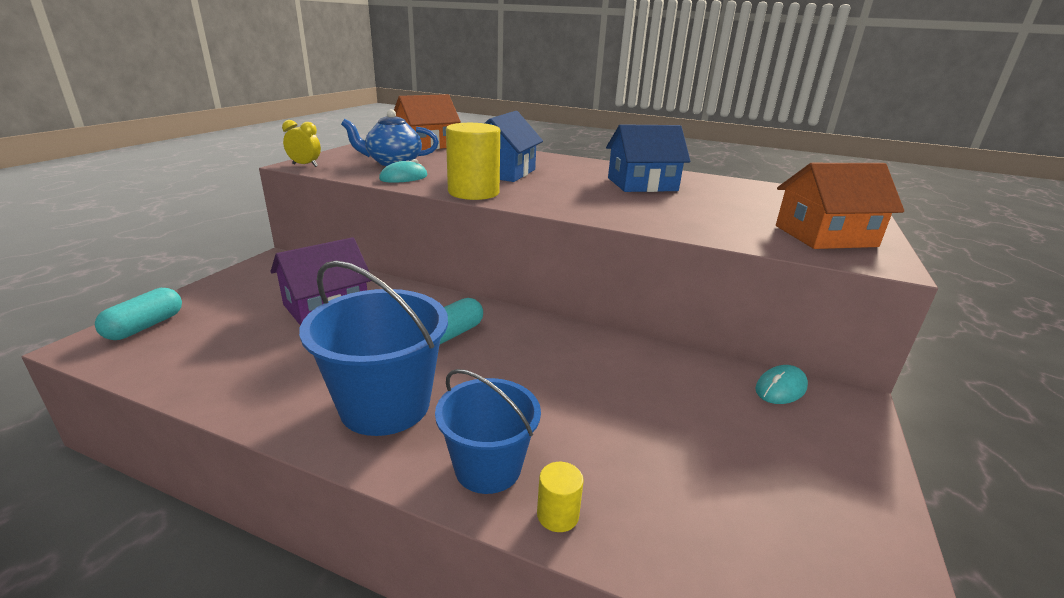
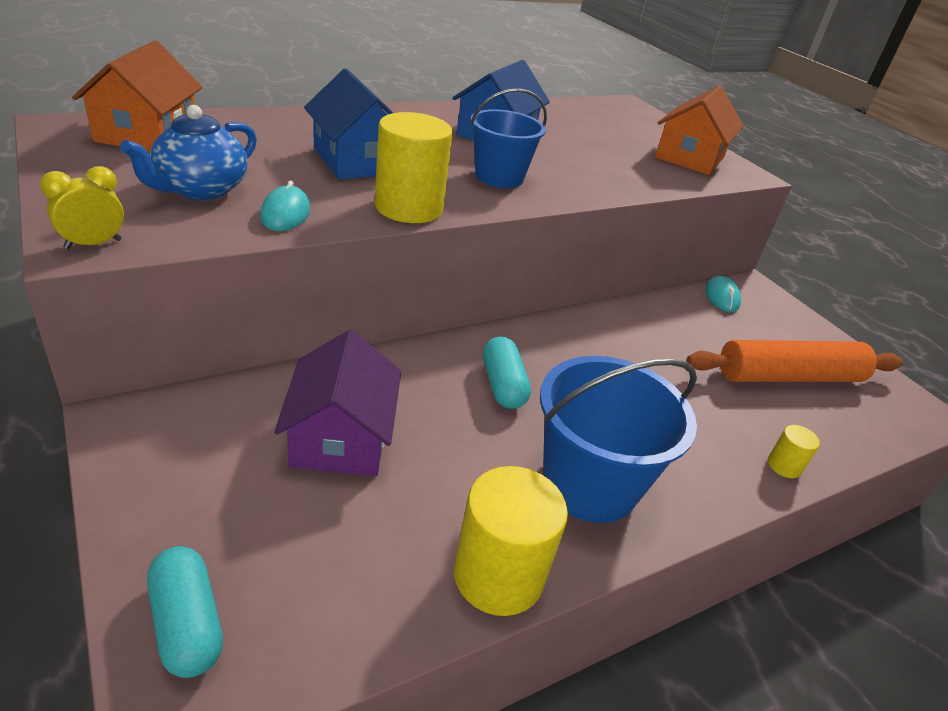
camera: 55 degrees left, 10 degrees up
(248, 400) = (498, 575): none -> yellow cylinder
(488, 467) = (716, 470): blue bucket -> blue bucket (499, 177)
(727, 475) = (789, 377): none -> orange rolling pin

